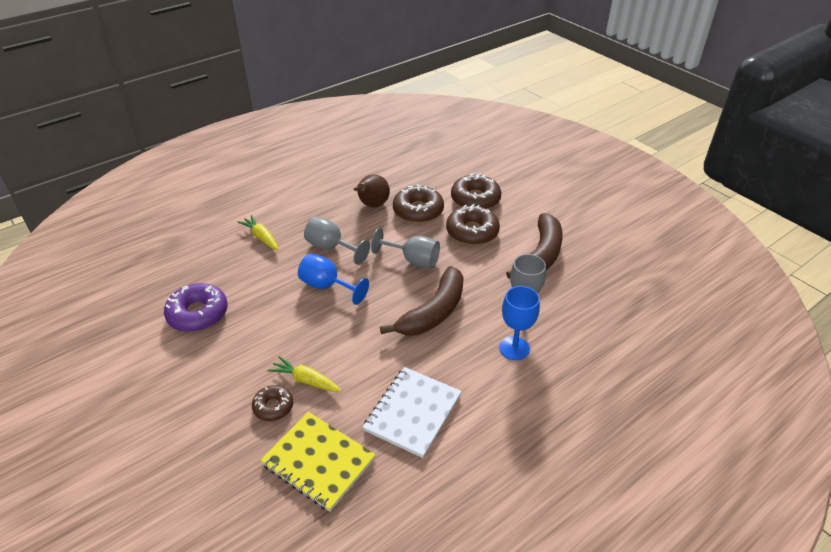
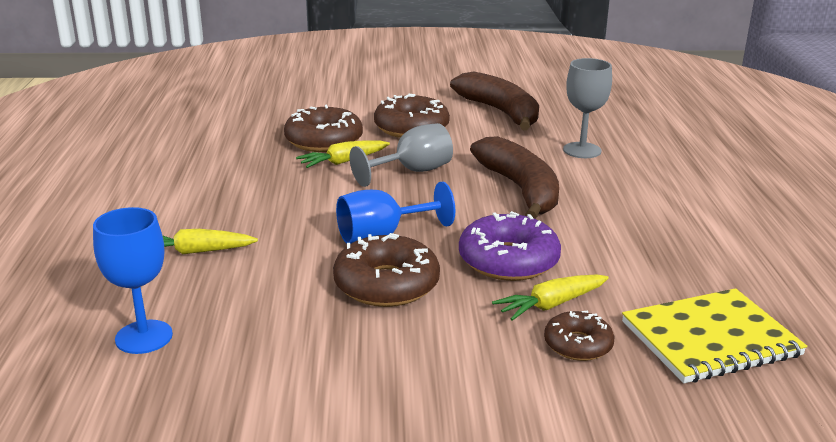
camera: 55 degrees left, 15 degrees down
(198, 314) = (295, 356): purple donut -> purple donut (508, 260)
(331, 248) = (307, 210): grey goblet -> none
(372, 205) = (264, 160): brown pear -> none
(399, 230) = (343, 162): none -> yellow carrot
(413, 412) = (676, 252): white notebook -> none
(475, 199) = (356, 108): brown donut -> brown donut (386, 284)
(514, 348) = (628, 170): blue goblet -> blue goblet (144, 337)

